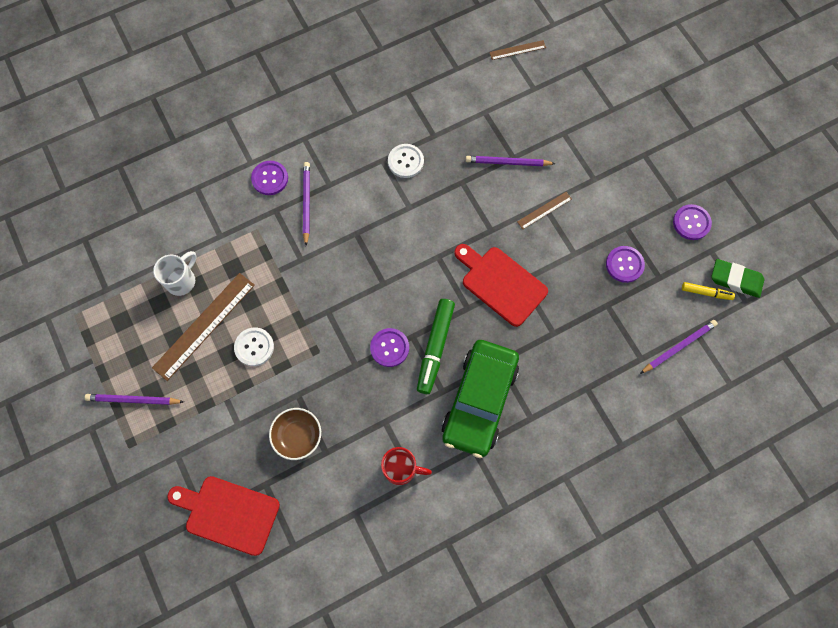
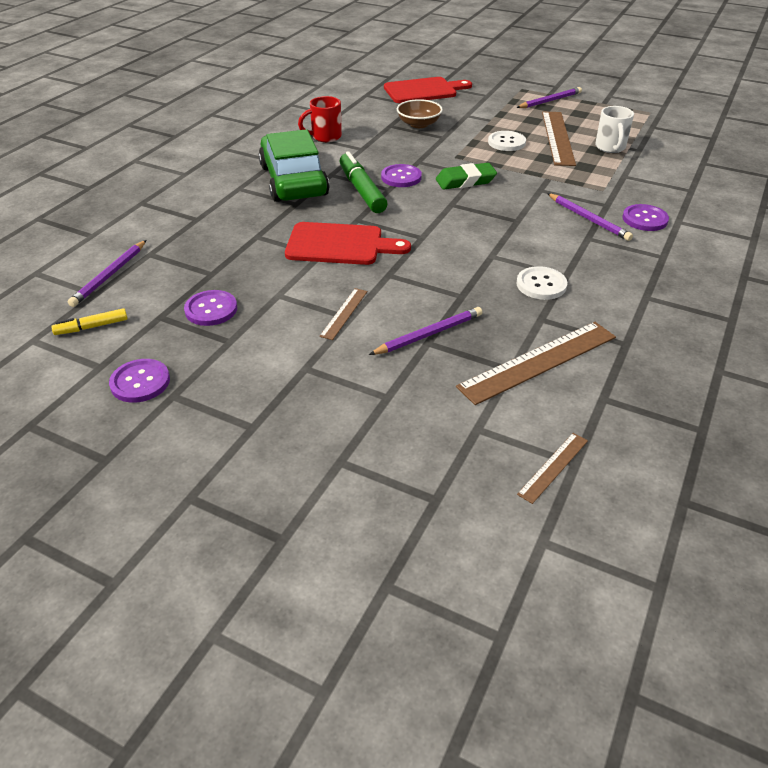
camera: 145 degrees right, 30 degrees down
(466, 108) = (538, 361): none -> brown ruler
(735, 280) = (53, 353): green eraser -> green eraser (465, 181)

